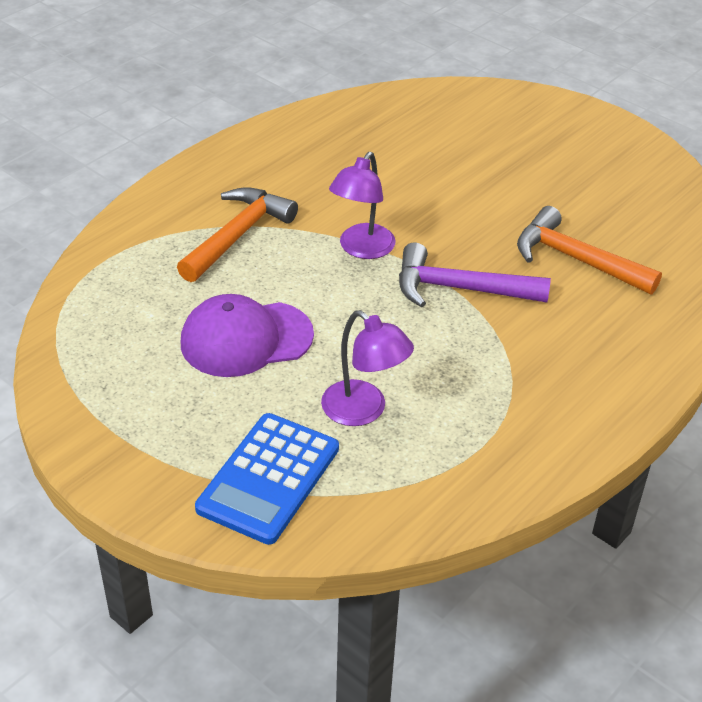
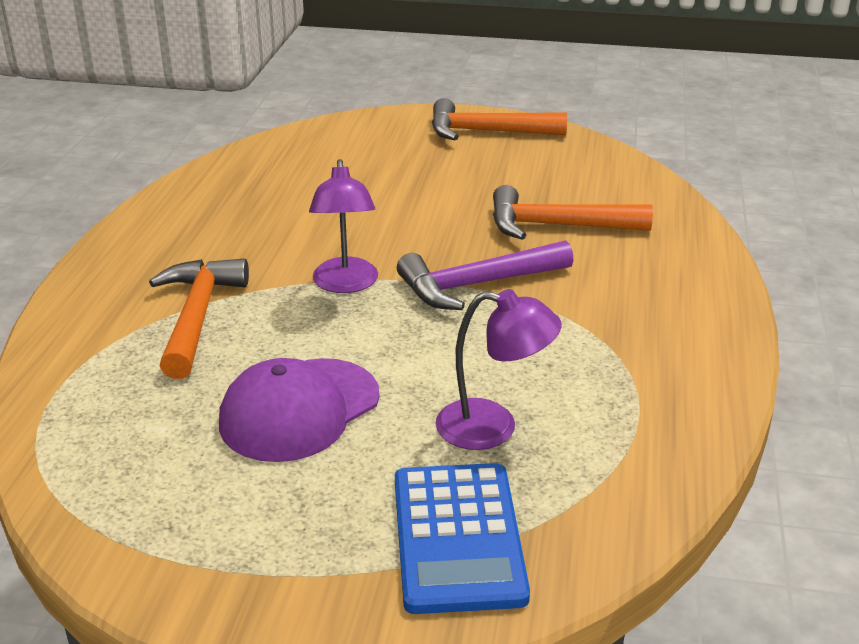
camera: 30 degrees left, 10 degrees down
(605, 142) = (487, 132): none -> orange hammer

